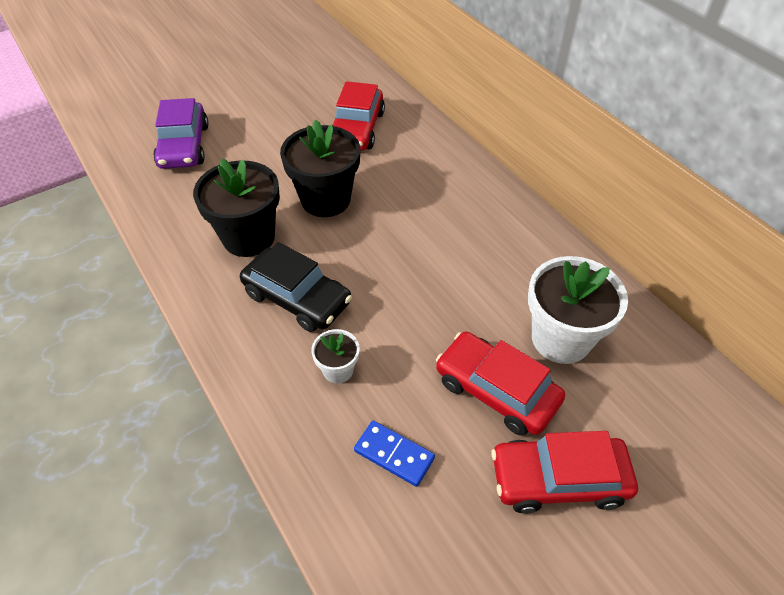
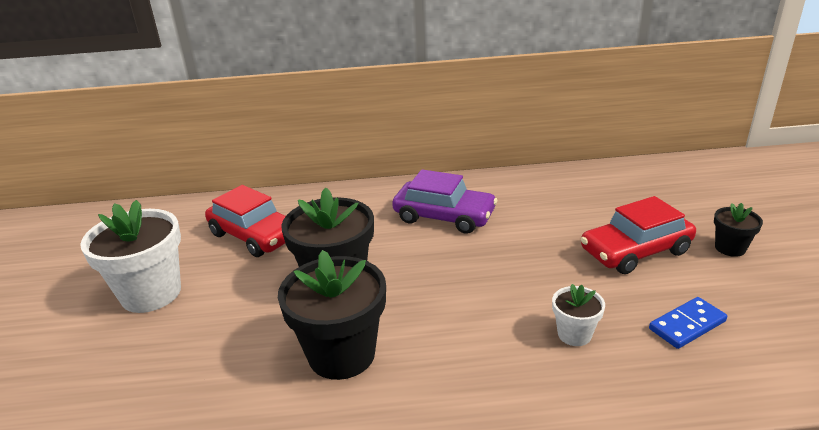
camera: 60 degrees left, 20 degrees down
(184, 146) = (118, 376): purple car -> purple car (444, 216)
(297, 298) = (462, 338): black car -> none
(558, 479) = (730, 248): red car -> black flower pot
(561, 339) = (596, 207): white flower pot -> white flower pot (151, 293)

